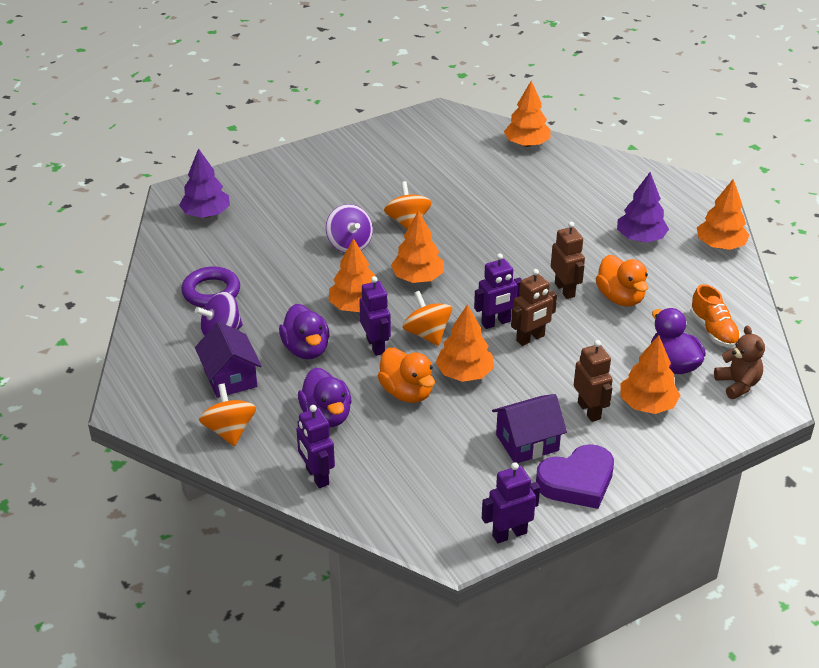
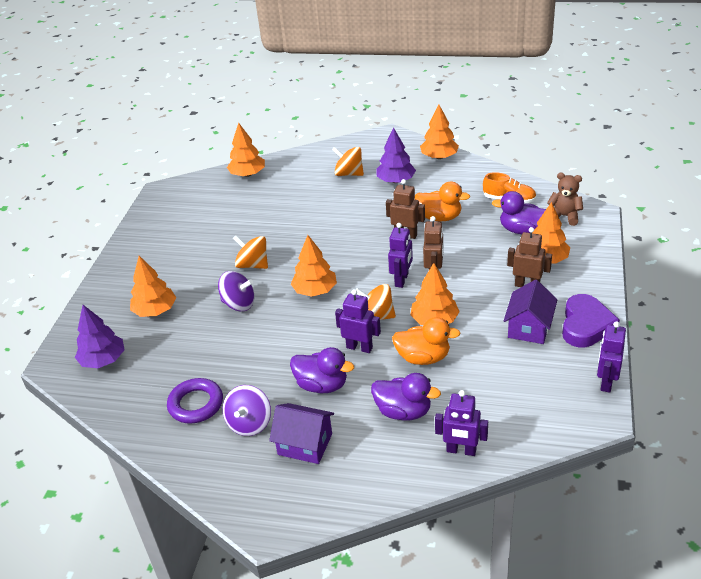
camera: 45 degrees left, 0 degrees up
(229, 430) = (363, 475): orange spinning top -> orange spinning top (349, 173)
(355, 306) = (307, 335): orange tree -> orange tree (155, 311)

